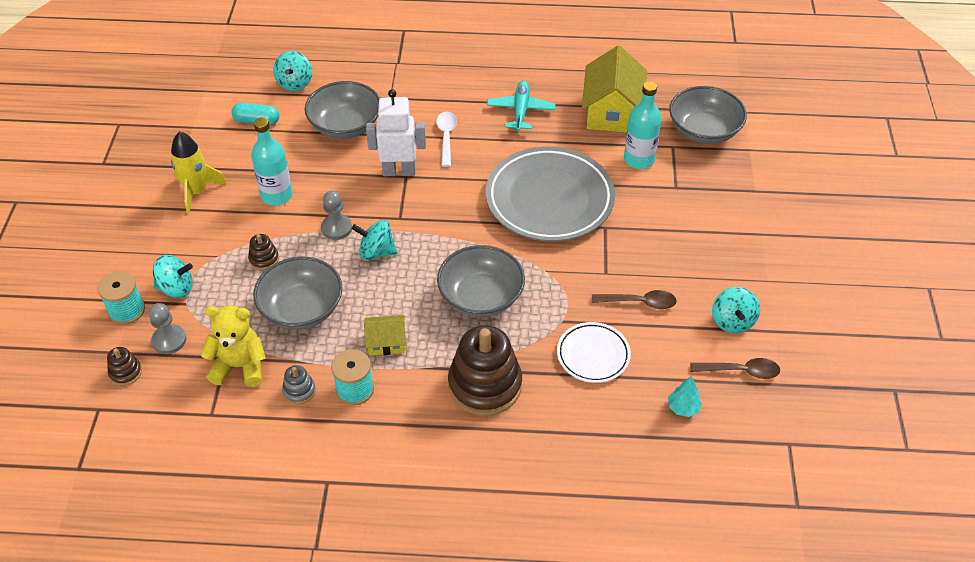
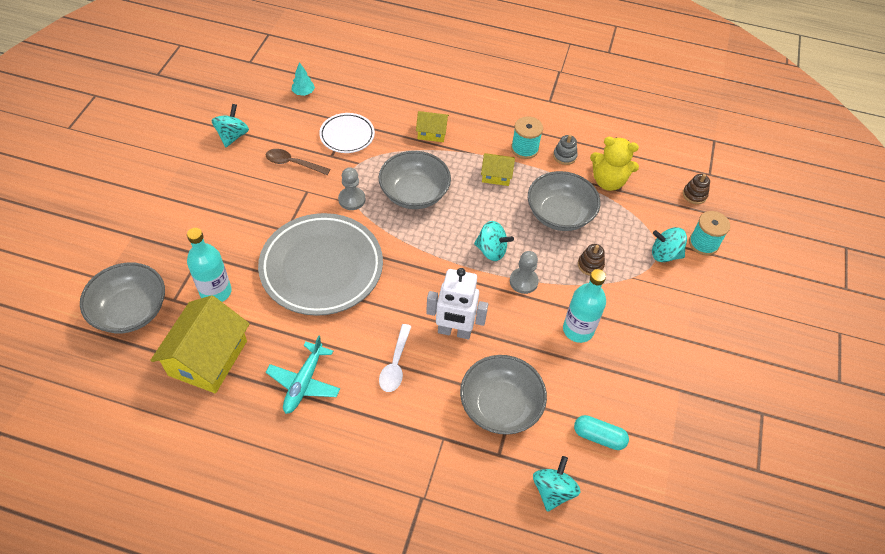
camera: 170 degrees left, 5 degrees up
(169, 340) = (664, 212): grey pawn -> grey pawn (352, 199)
(197, 191) = (657, 352): yellow rocket -> none
(485, 385) = (432, 133): brown stacking toy -> yellow house
(740, 371) = (250, 105): brown spoon -> none

